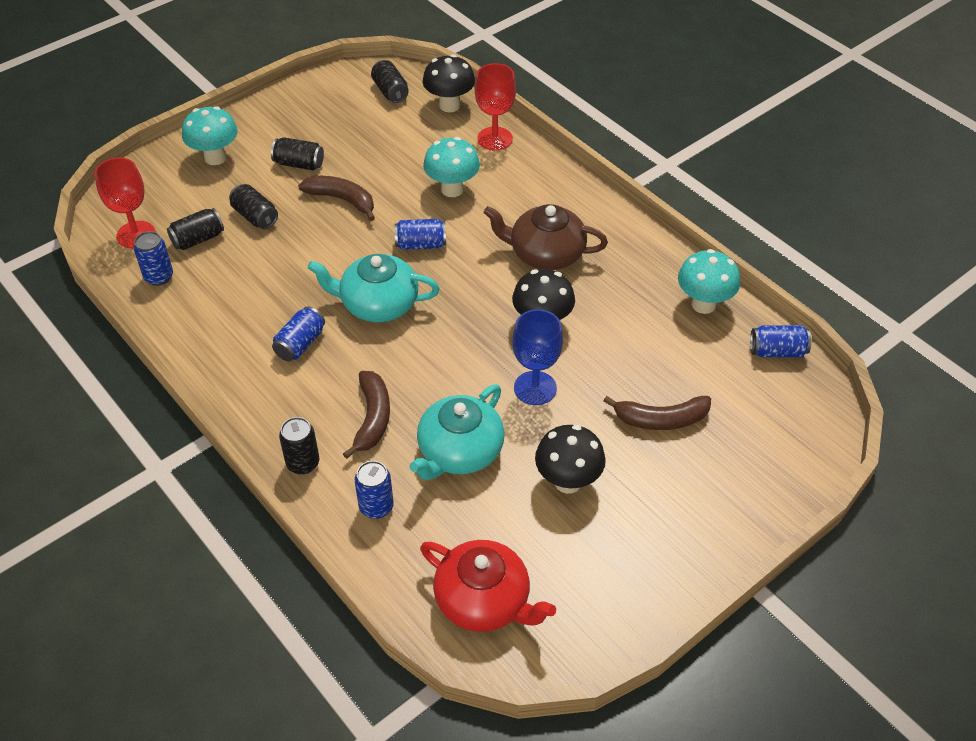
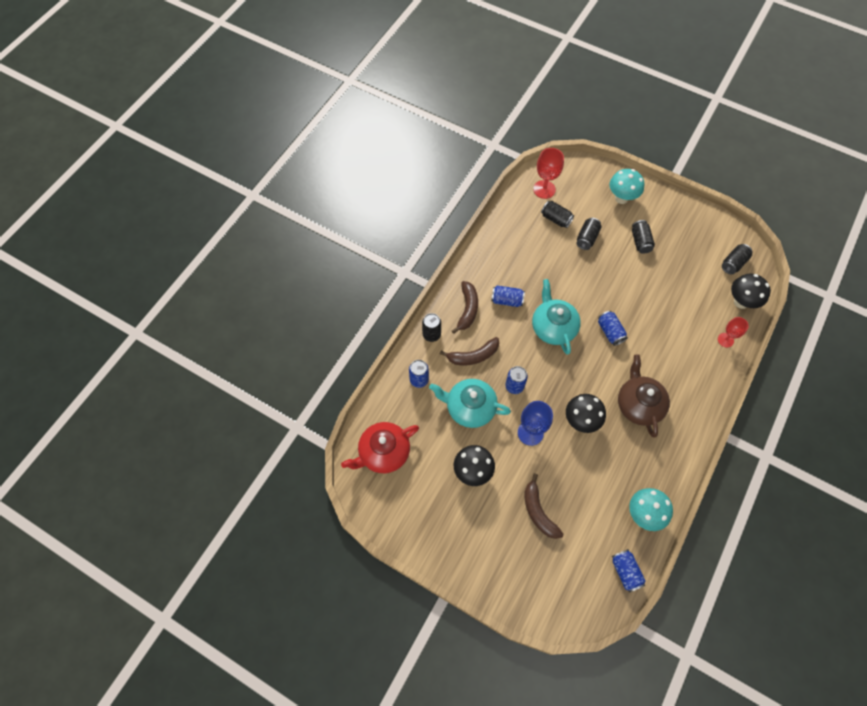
camera: 70 degrees right, 15 degrees up
(159, 277) = (520, 214): blue can -> blue can (514, 386)
(342, 200) = (623, 276): brown banana -> brown banana (467, 309)
(452, 189) = (665, 332): turquoise mushroom -> none
(484, 600) = (383, 452): red teapot -> red teapot turned 45 degrees clockwise
(495, 139) = (725, 340): red goblet -> red goblet, size x0.65

